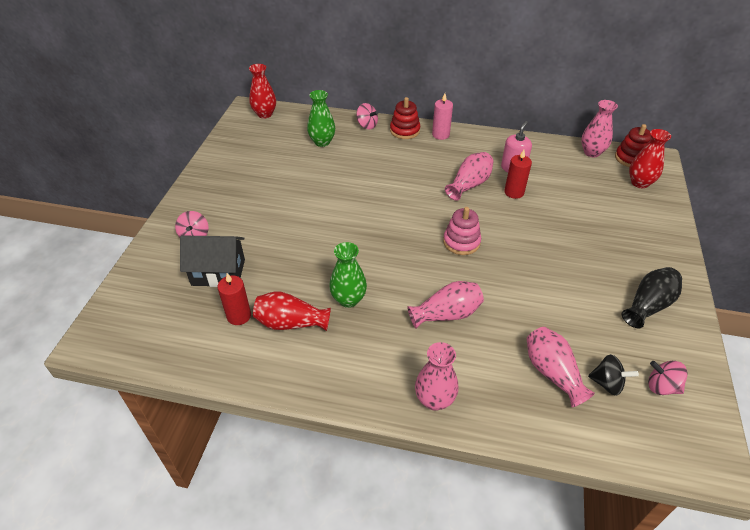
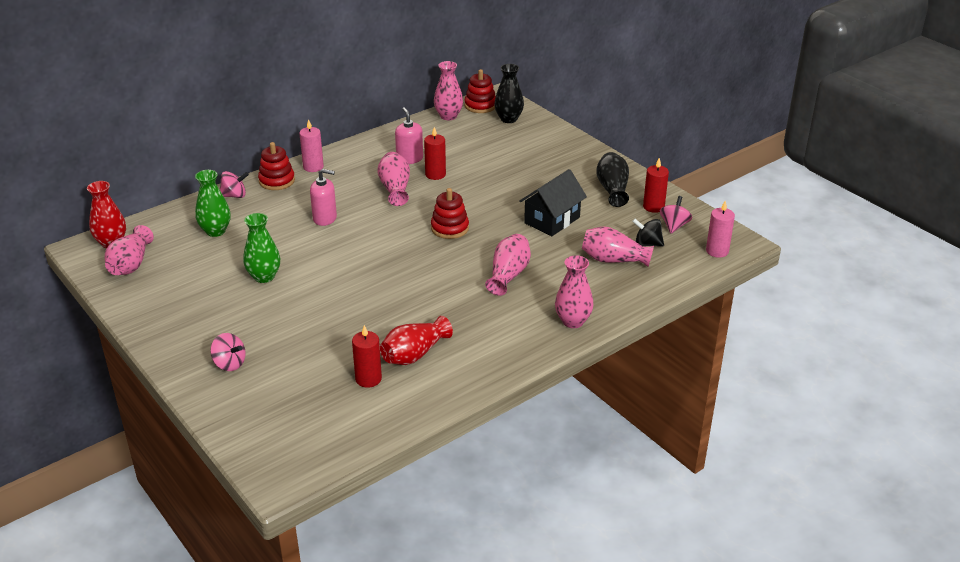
camera: 50 degrees left, 10 degrees down
(218, 272) = (299, 369): black house -> black house (552, 220)
(252, 134) = (131, 264): none -> pink vase
(348, 299) = (430, 313): green vase -> green vase (264, 277)
(393, 176) = (325, 218): none -> pink soap dispenser
(461, 242) = (450, 228): pink stacking toy -> red stacking toy
(607, 383) = (647, 244): black spinning top -> black spinning top turned 135 degrees counterclockwise
(639, 183) = (508, 119): red vase -> black vase
(661, 386) = (674, 226): pink spinning top -> pink spinning top turned 135 degrees clockwise
(666, 351) = (653, 207): none -> red candle
(672, 450) = (717, 251): none -> pink candle

